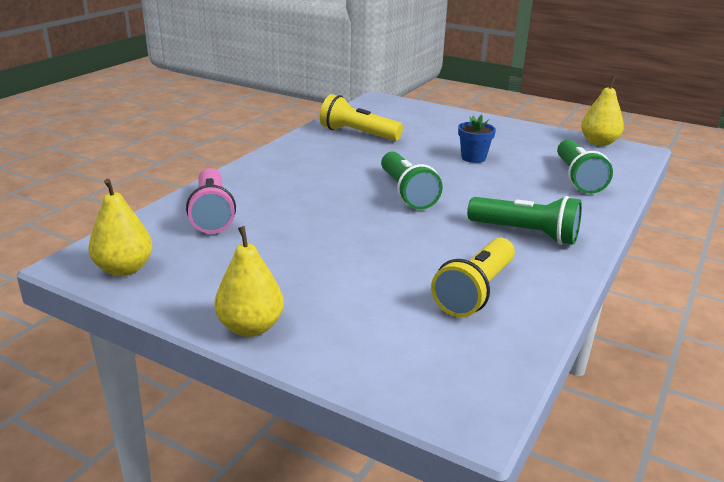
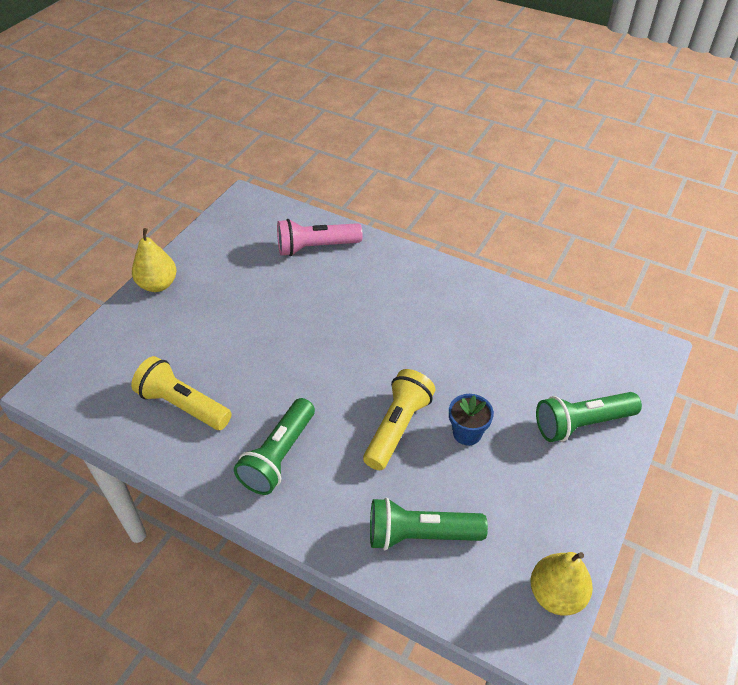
camera: 90 degrees right, 20 degrees up
(124, 269) = (235, 219): yellow pear -> none
(358, 134) = (517, 330): yellow flashlight -> yellow flashlight (397, 427)
(406, 193) = (364, 368): green flashlight -> green flashlight (582, 424)

